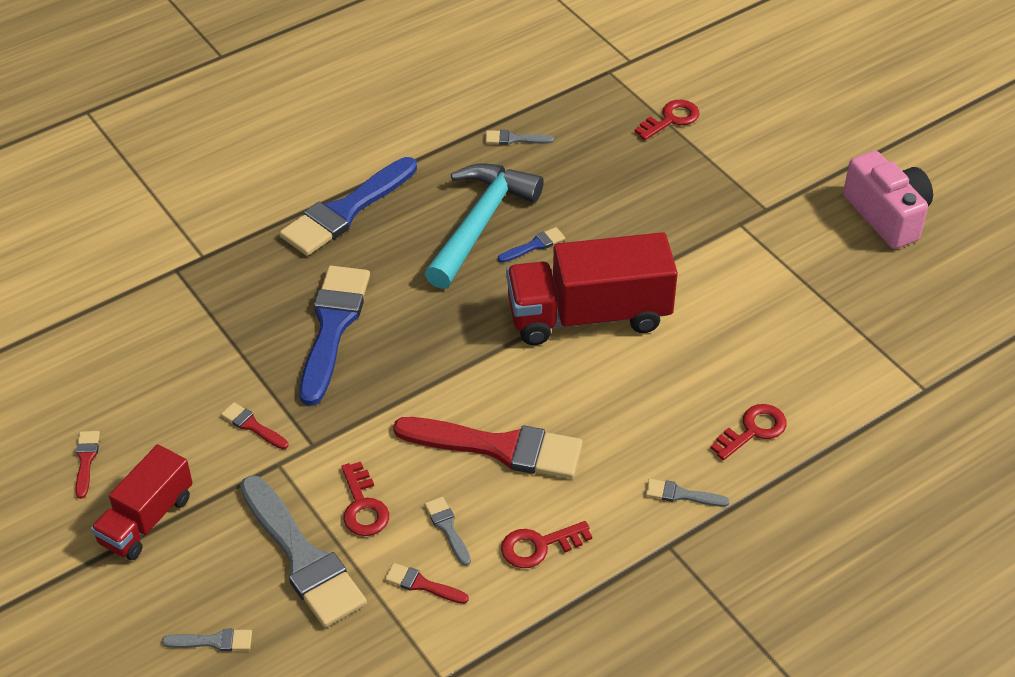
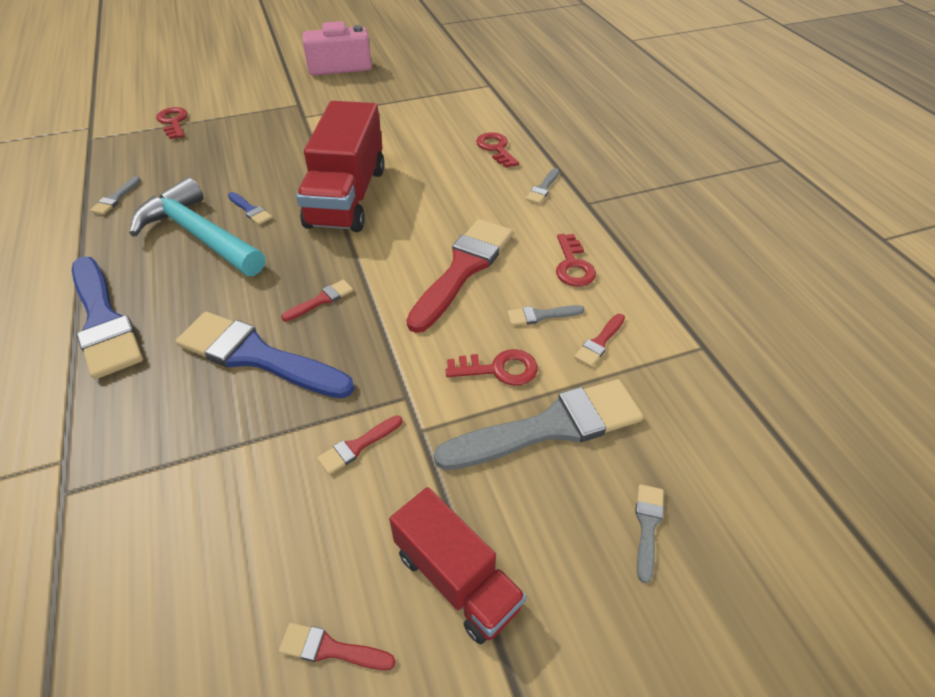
camera: 75 degrees left, 0 degrees up
(416, 347) = (321, 300): none -> red brush
(534, 245) = (250, 210): blue brush -> blue brush turned 150 degrees clockwise

